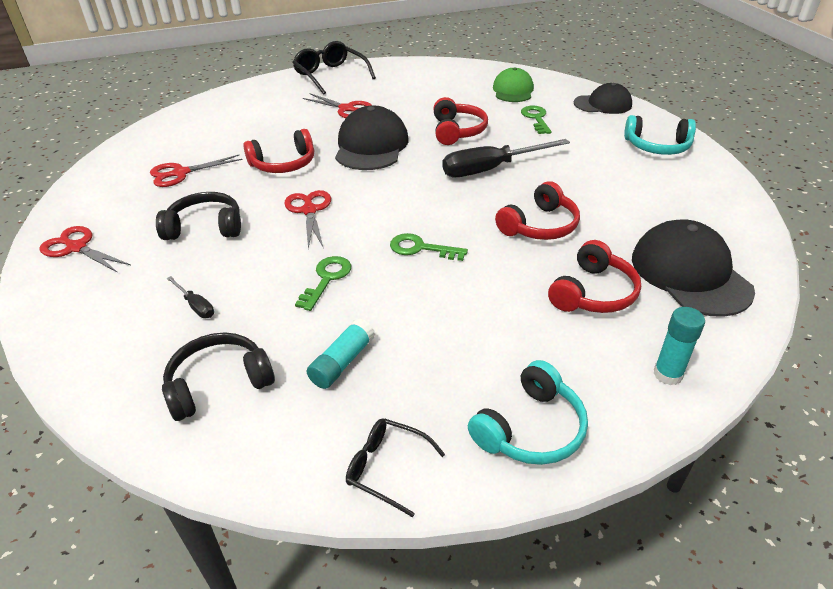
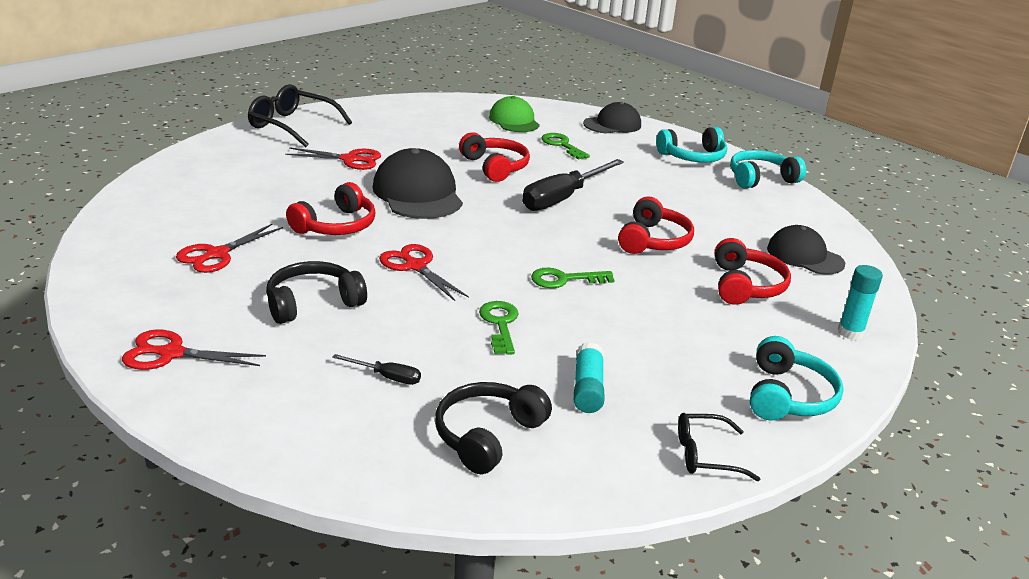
camera: 30 degrees left, 10 degrees down
(690, 273) = (804, 256): black cap -> black cap, size x0.66
(712, 180) = (760, 179): none -> turquoise headphones

